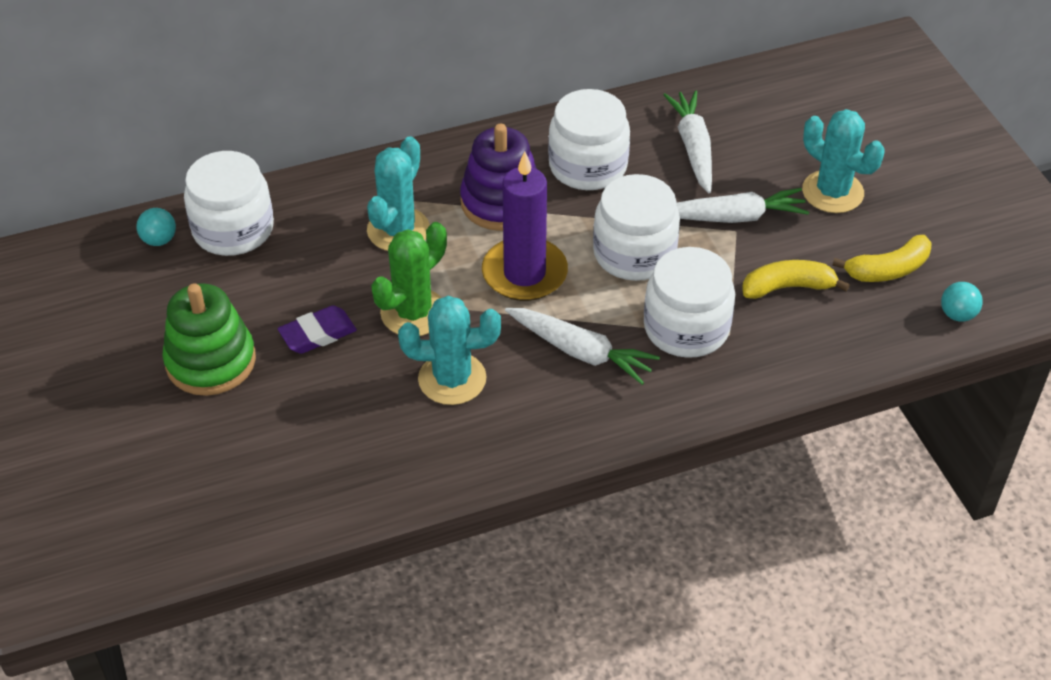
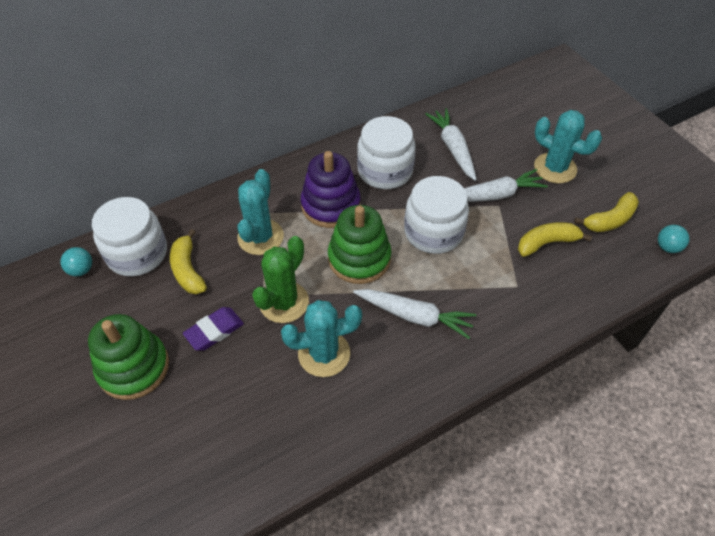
camera: 10 degrees left, 5 degrees up
(296, 258) = (188, 270): none -> yellow banana
(524, 273) = (359, 258): purple candle -> green stacking toy
(686, 328) = (485, 285): white jar -> none

